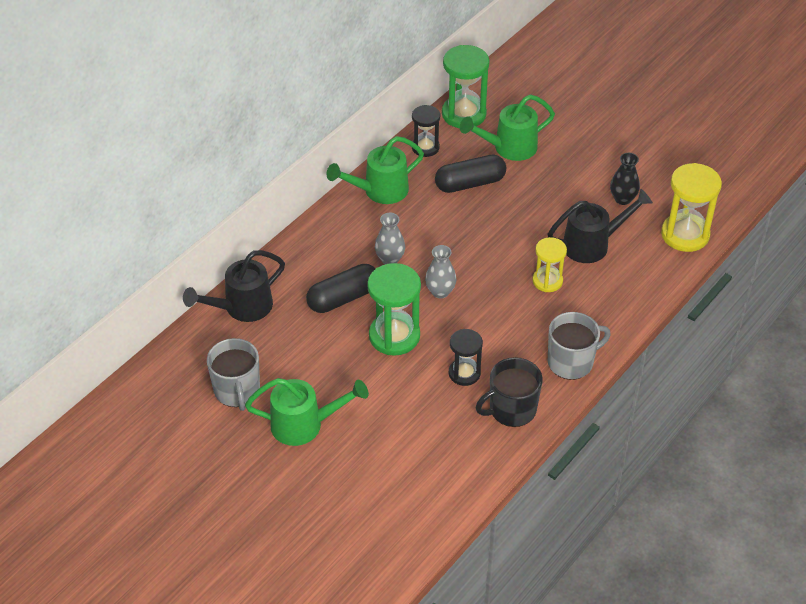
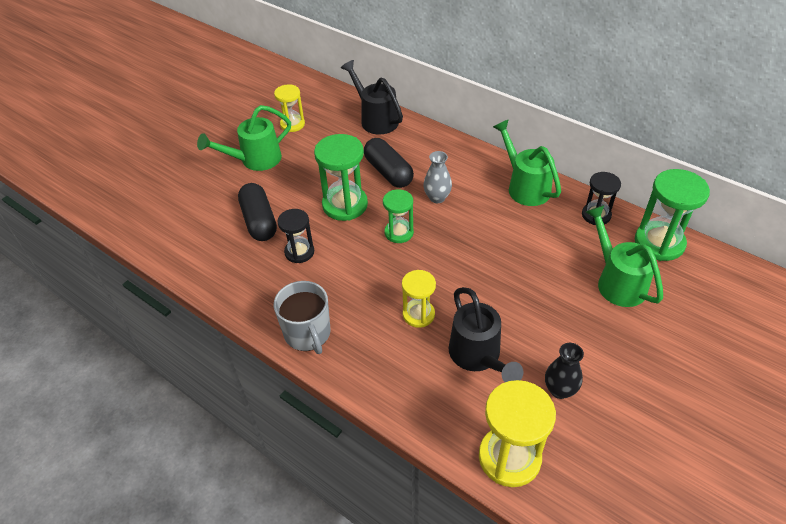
camera: 90 degrees right, 0 degrees up
(237, 391) = (292, 124): grey mug -> yellow hourglass
(304, 425) = (255, 160): green watering can -> green watering can turned 60 degrees clockwise
(440, 292) = (399, 233): grey vase -> green hourglass
(470, 183) = (551, 250): black capsule -> black capsule (259, 221)
(511, 409) = (253, 286): black mug -> none

